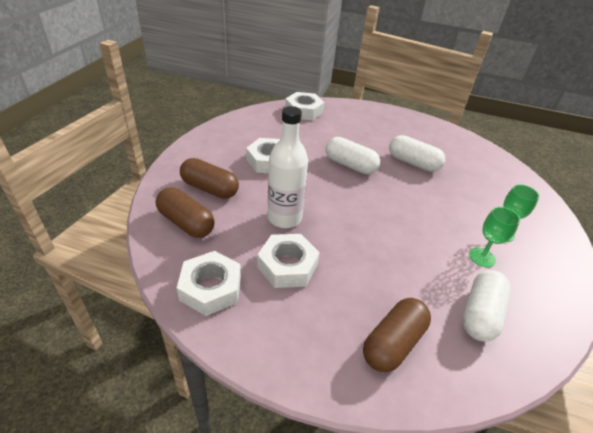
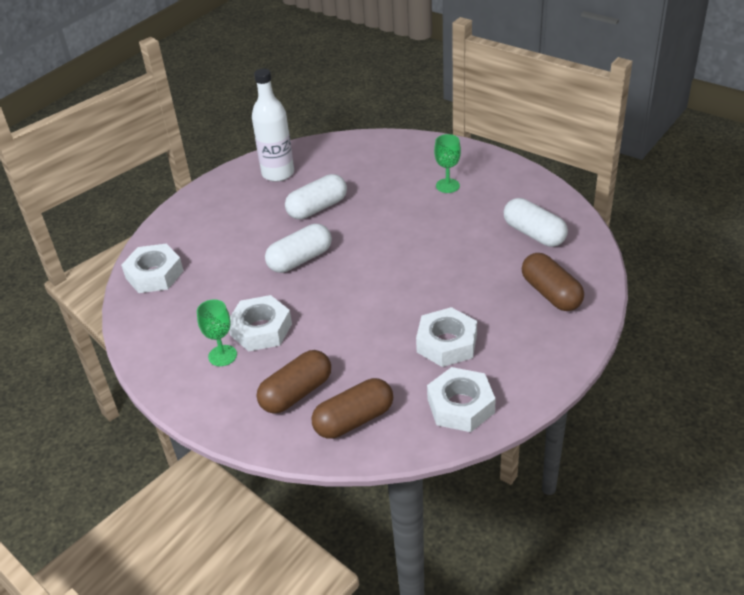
camera: 65 degrees left, 0 degrees up
(284, 218) = (374, 333): white bottle -> white bottle (278, 173)
(482, 257) = (473, 209): green goblet -> green goblet (222, 355)

